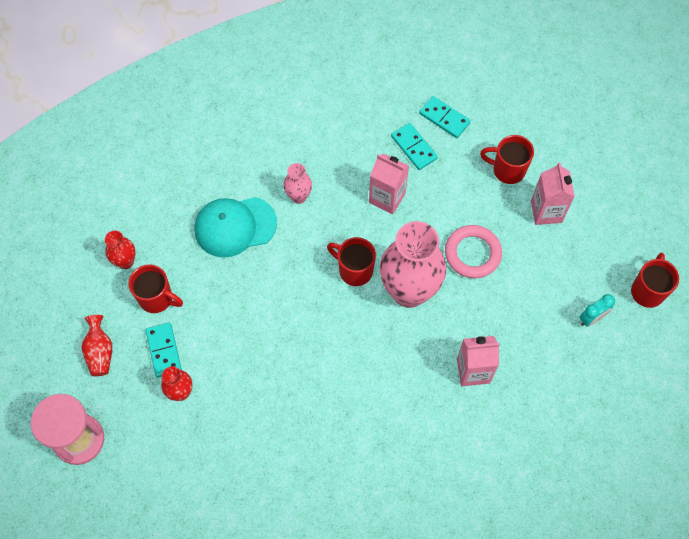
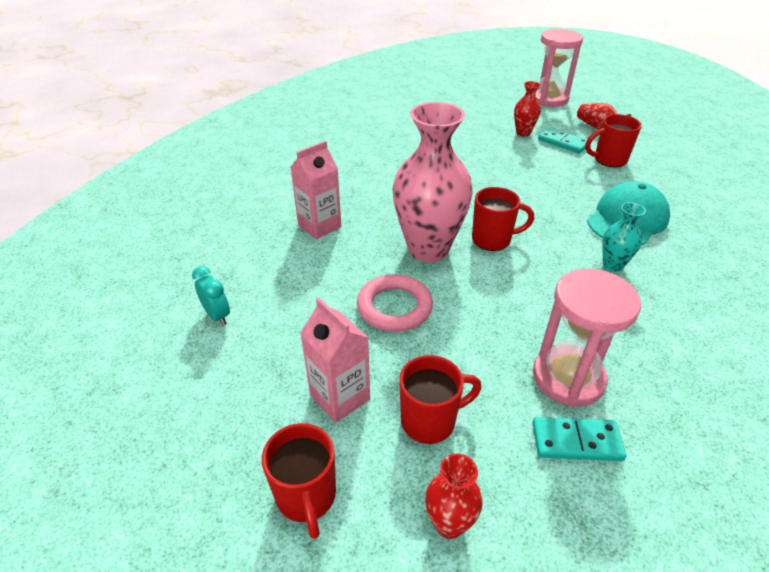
camera: 145 degrees right, 25 degrees down
(125, 262) = (661, 166): red vase -> red vase (449, 523)
(298, 196) = (612, 265): pink vase -> turquoise vase
(387, 198) = (534, 309): pink carton -> none
(414, 147) = (568, 378): turquoise domino -> pink hourglass
(592, 318) = (217, 315): turquoise clock -> turquoise clock turned 120 degrees clockwise
(647, 291) = (153, 376): red mug -> red mug (306, 497)

